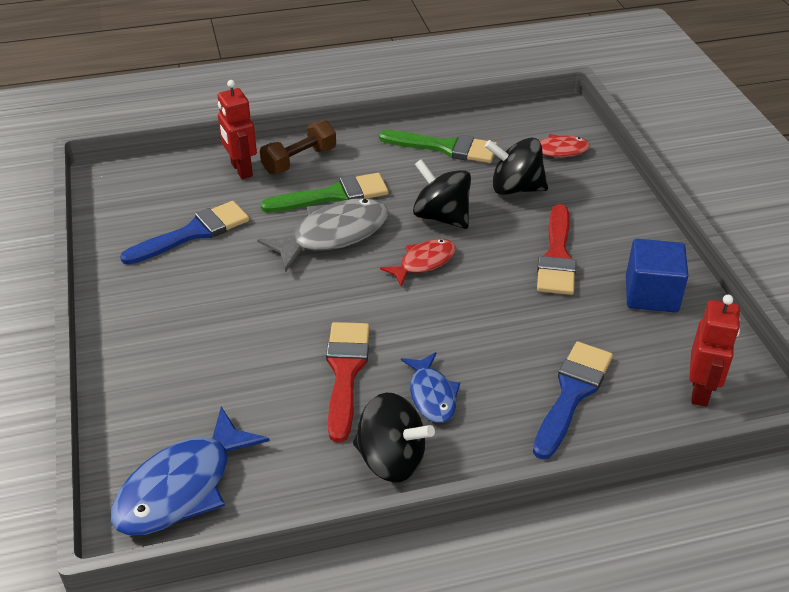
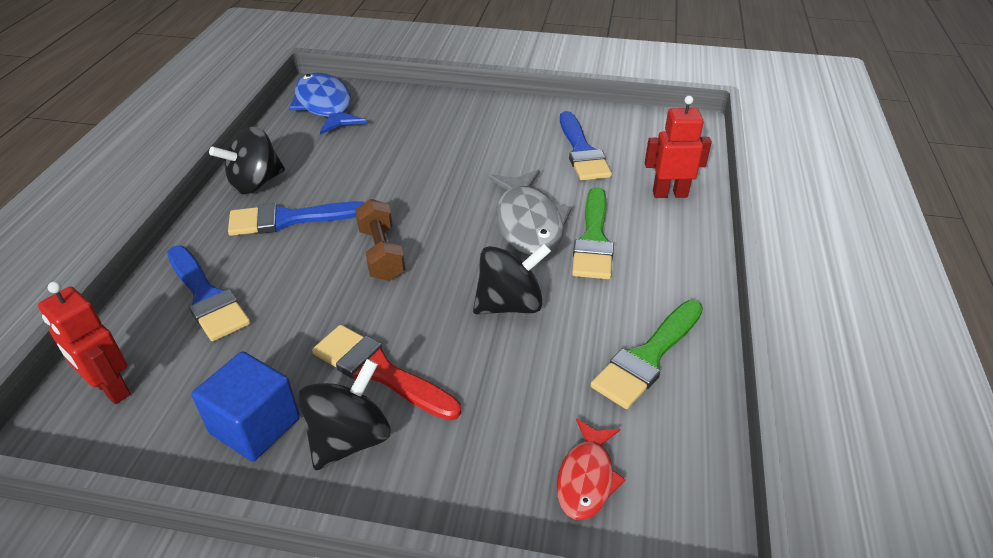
camera: 115 degrees right, 0 degrees up
(299, 160) = (670, 233): brown dumbbell -> brown dumbbell (381, 253)
(345, 373) = (354, 185): red brush -> none
(424, 262) = (447, 267): red fish -> none
(432, 395) = (289, 219): blue fish -> blue brush
(515, 188) = (525, 390): black spinning top -> black spinning top (349, 439)

